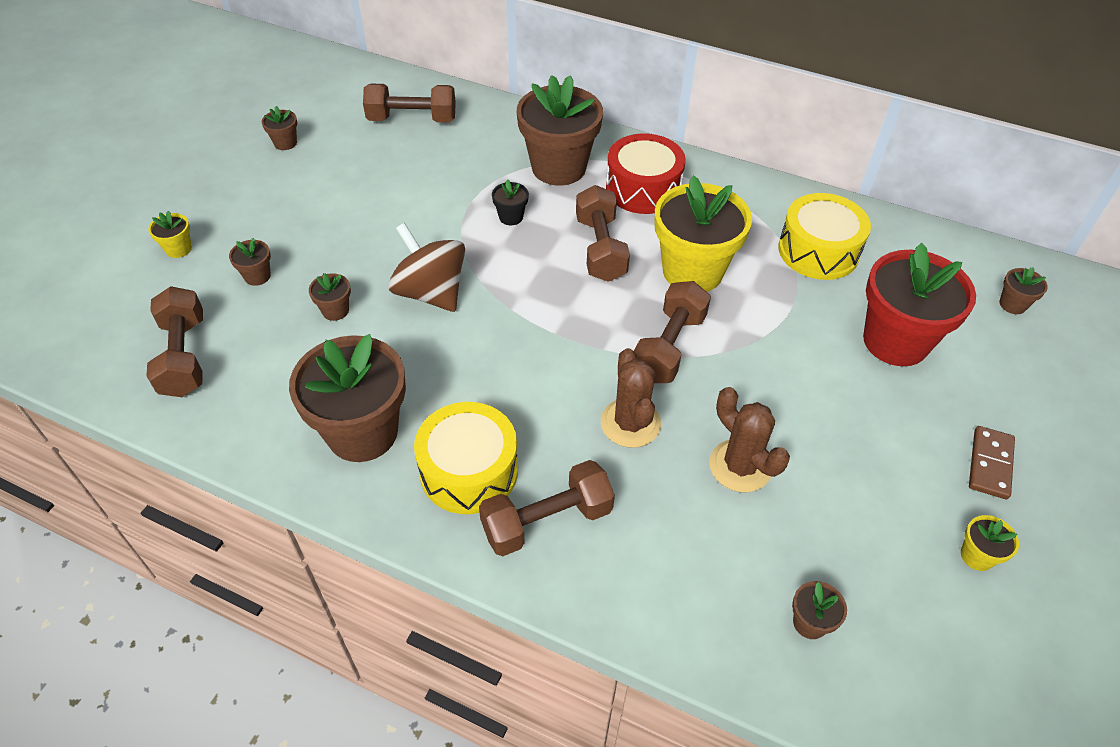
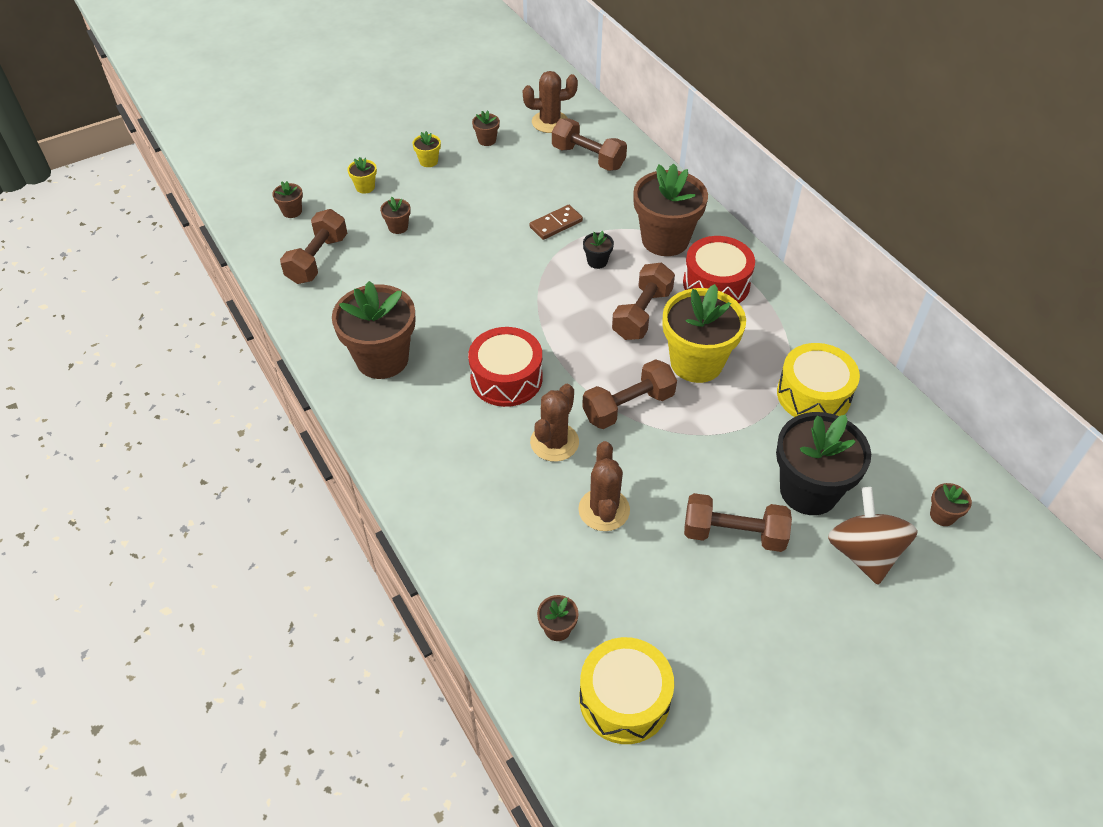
camera: 35 degrees right, 0 degrees up
(335, 310) = (427, 273): brown flower pot -> brown flower pot (292, 211)
(341, 99) = (550, 122): none -> brown cactus
(430, 292) = (497, 289): brown spinning top -> brown spinning top (863, 553)
(469, 471) = (425, 416): yellow drum -> yellow drum (624, 699)
(522, 382) = (506, 378): none -> red drum
(547, 521) = (447, 472): brown dumbbell -> brown dumbbell (733, 534)
(895, 341) = (809, 491): red flower pot -> black flower pot
(977, 556) = (718, 662): yellow flower pot -> yellow flower pot (428, 161)
(990, 464) = (794, 612): brown domino -> brown domino (556, 224)

